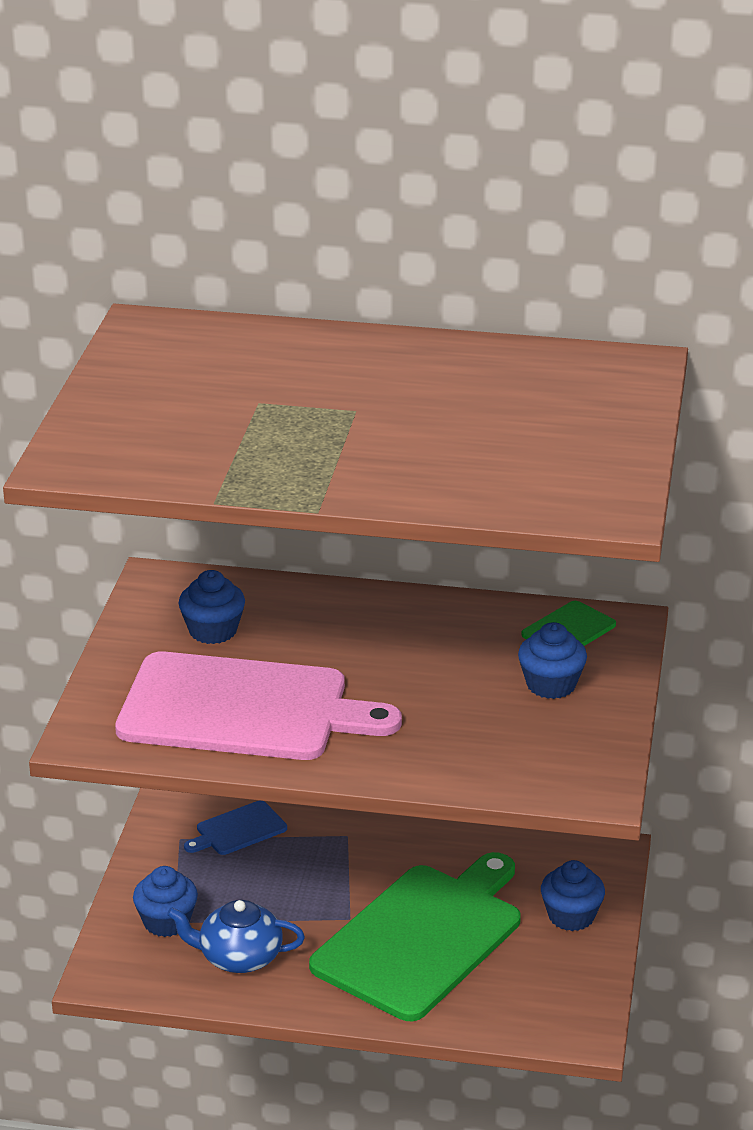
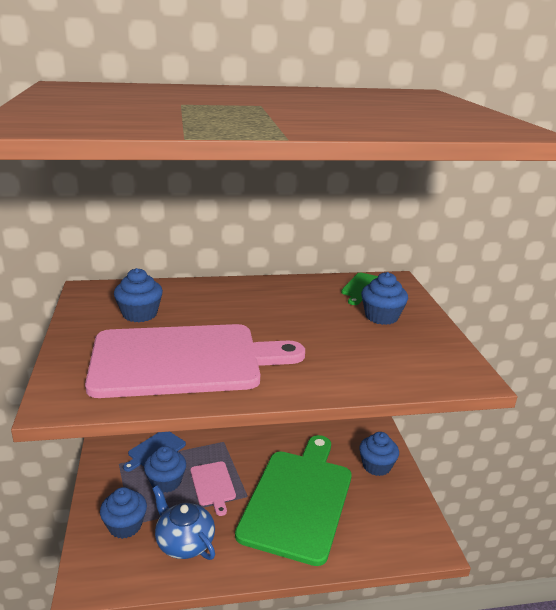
camera: 20 degrees left, 5 degrees down
(239, 877) = (166, 482): none -> blue cupcake
(239, 957) = (184, 542): blue teapot -> blue teapot turned 60 degrees clockwise
(306, 894) = (213, 485): none -> pink cutting board

